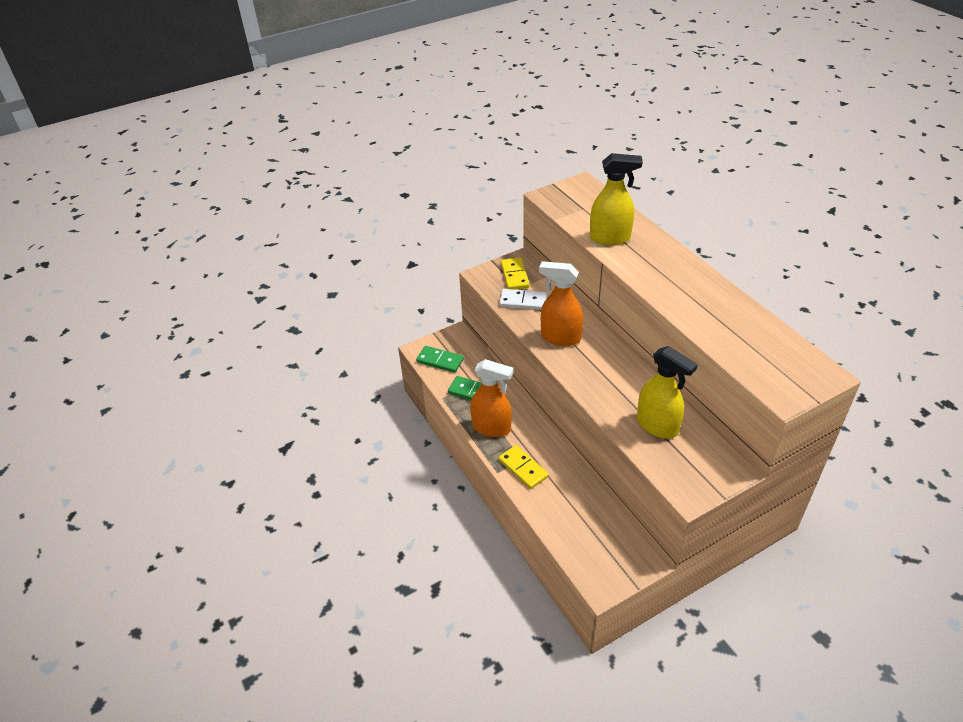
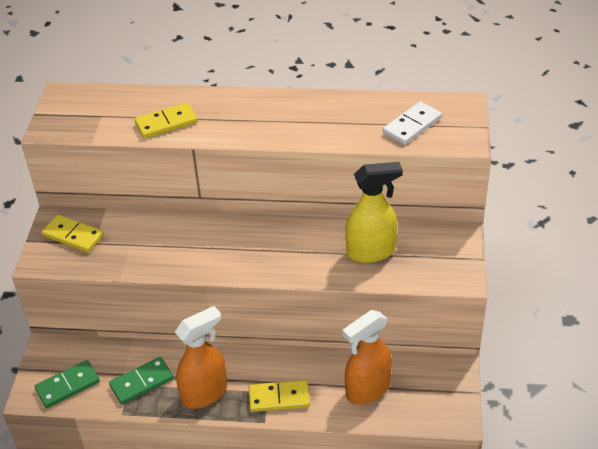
camera: 55 degrees left, 0 degrees up
(523, 301) = (118, 251): white domino -> white domino (412, 125)
(560, 337) = (198, 252): orange spray bottle -> orange spray bottle (367, 390)
(610, 238) = (166, 123): yellow spray bottle -> yellow domino

